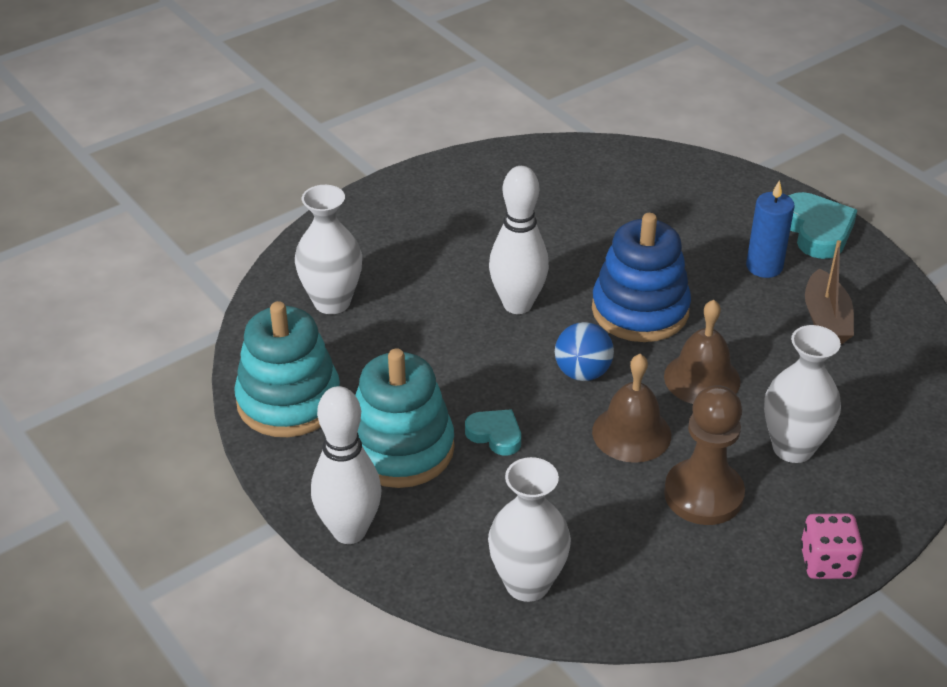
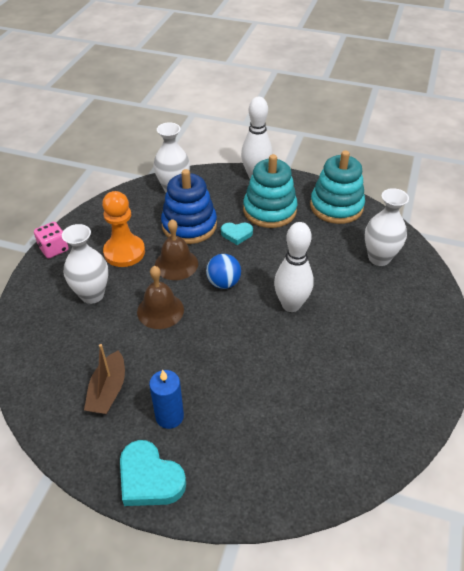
camera: 145 degrees right, 5 degrees up
(640, 310) = (223, 337): blue stacking toy -> blue stacking toy (189, 225)
(703, 494) = (124, 252): brown pawn -> orange pawn
(825, 320) = (108, 391): brown boat -> brown boat turned 135 degrees counterclockwise

